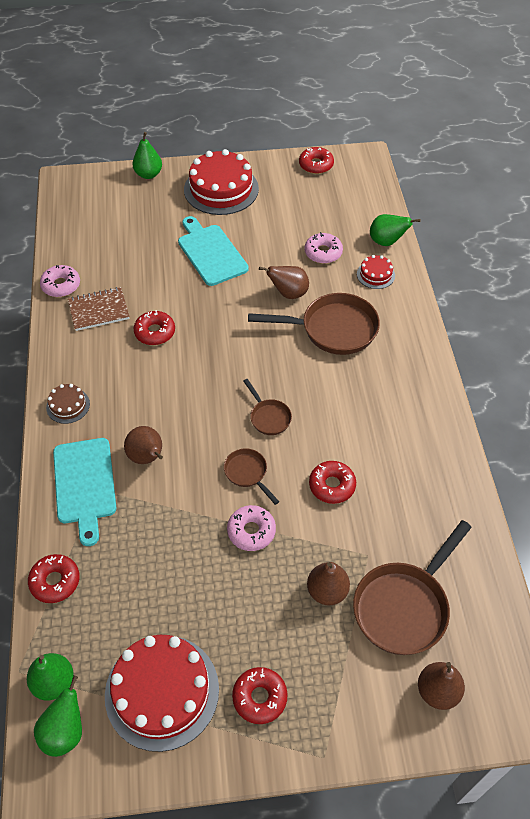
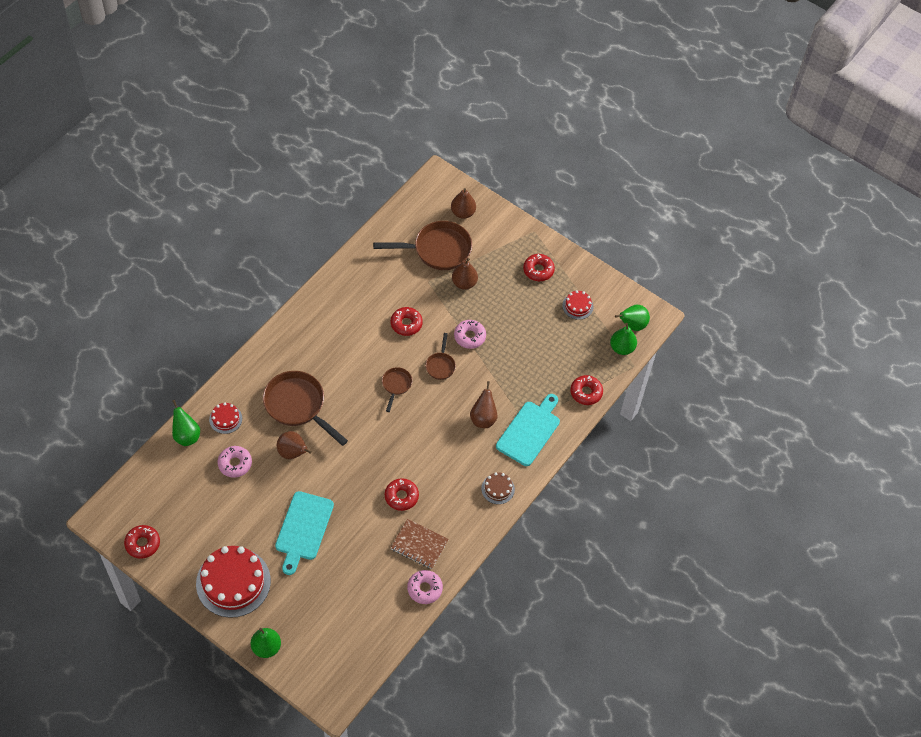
camera: 140 degrees left, 5 degrees up
(162, 691) = (577, 306): red cake -> red cake, size x0.47

